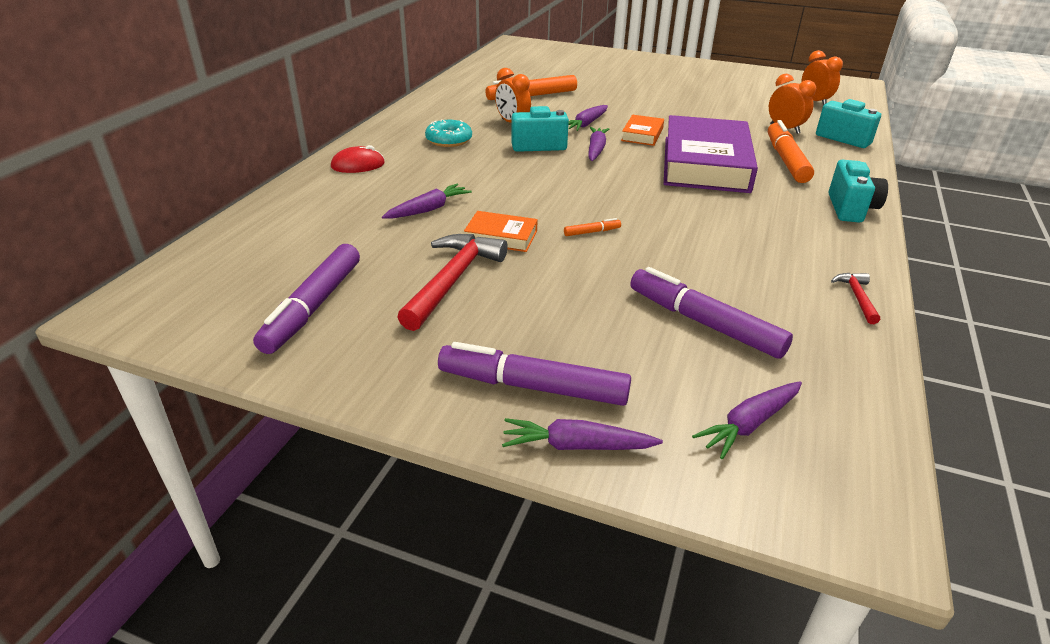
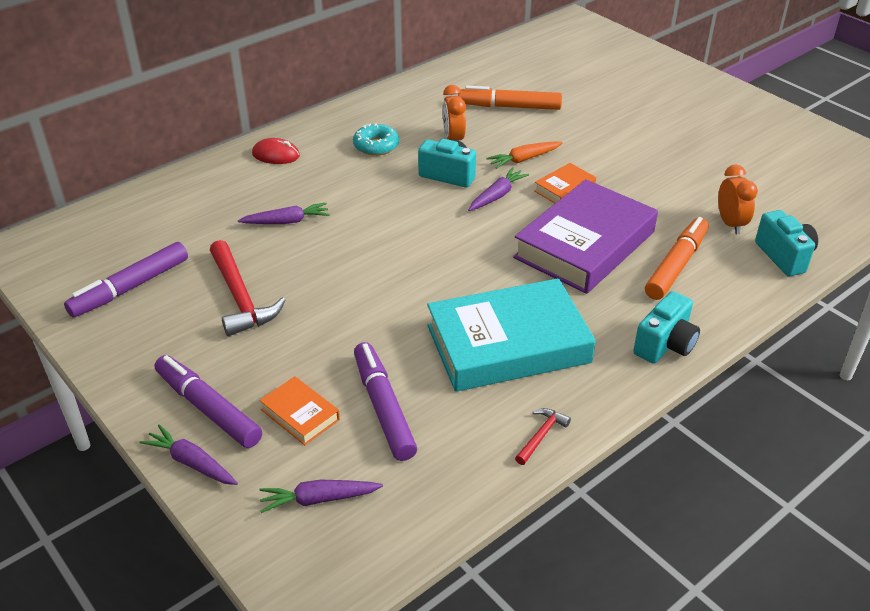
camera: 30 degrees right, 5 degrees up
(452, 280) = (241, 298): red hammer -> red hammer turned 105 degrees clockwise
(501, 237) = (315, 269): orange book -> orange book (300, 414)
(586, 124) = (524, 159): purple carrot -> orange carrot
(592, 232) = (392, 289): orange marker -> none
(740, 242) = (508, 344): none -> turquoise book
(814, 102) = (820, 194): orange clock -> none

